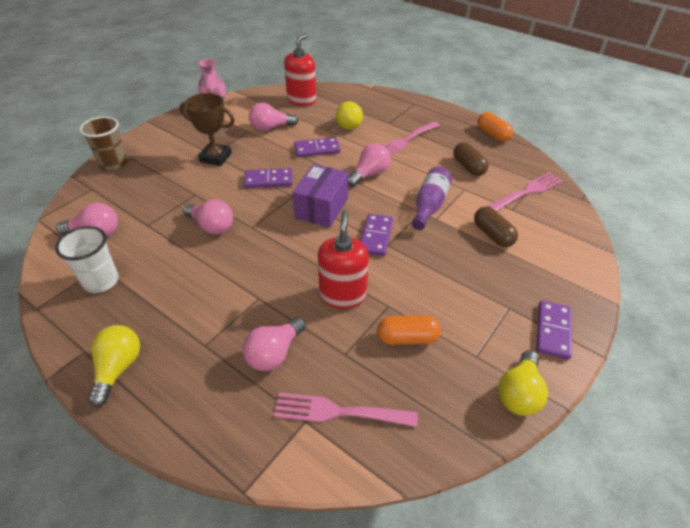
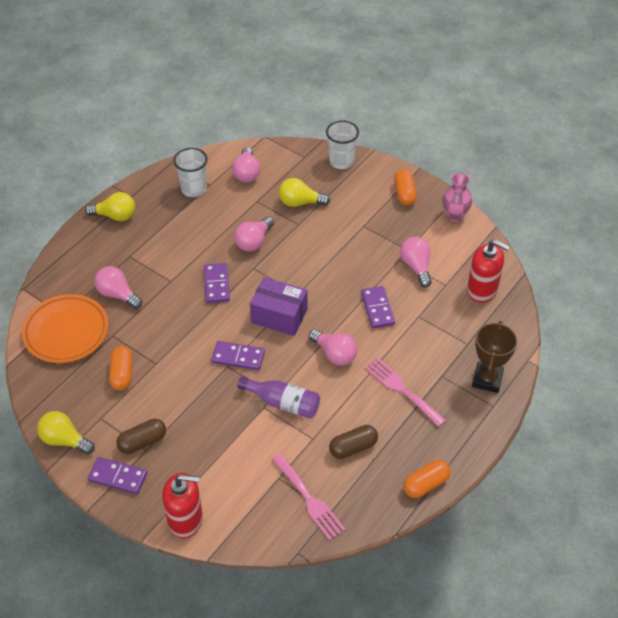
camera: 90 degrees right, 5 degrees up
(114, 164) = (341, 161): brown cup -> white cup
(178, 129) = (404, 194): none -> orange capsule
(215, 157) = (357, 230): brown trophy -> brown trophy (487, 379)
(268, 180) = (321, 273): purple domino -> purple domino (216, 284)
(338, 412) = (66, 332): pink fork -> orange plate
(342, 295) = (169, 333): red soap dispenser -> red soap dispenser (185, 520)
(349, 124) = (433, 337): yellow light bulb -> yellow light bulb (300, 202)
(492, 235) = (238, 452): brown capsule -> brown capsule (142, 442)

